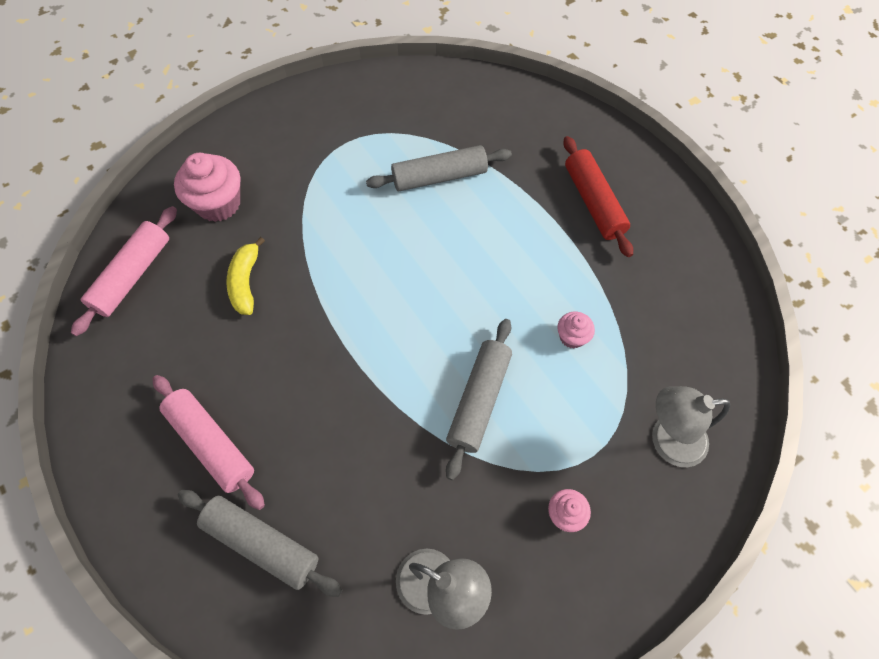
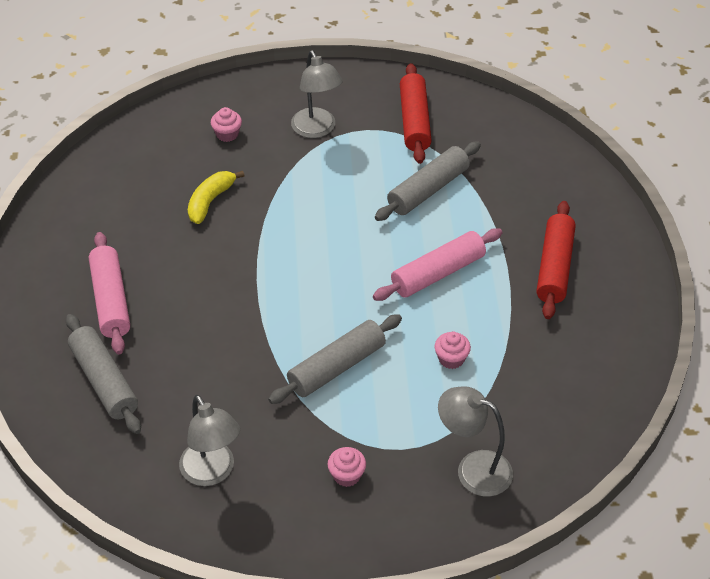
camera: 30 degrees right, 15 degrees down
(132, 275) = (127, 159): pink rolling pin -> pink rolling pin (438, 273)
(218, 203) = (227, 134): pink cupcake -> pink cupcake, size x0.52
(301, 162) = (317, 130): none -> grey lamp
(383, 116) = (415, 121): none -> red rolling pin
(439, 177) = (428, 190): grey rolling pin -> grey rolling pin turned 60 degrees counterclockwise

